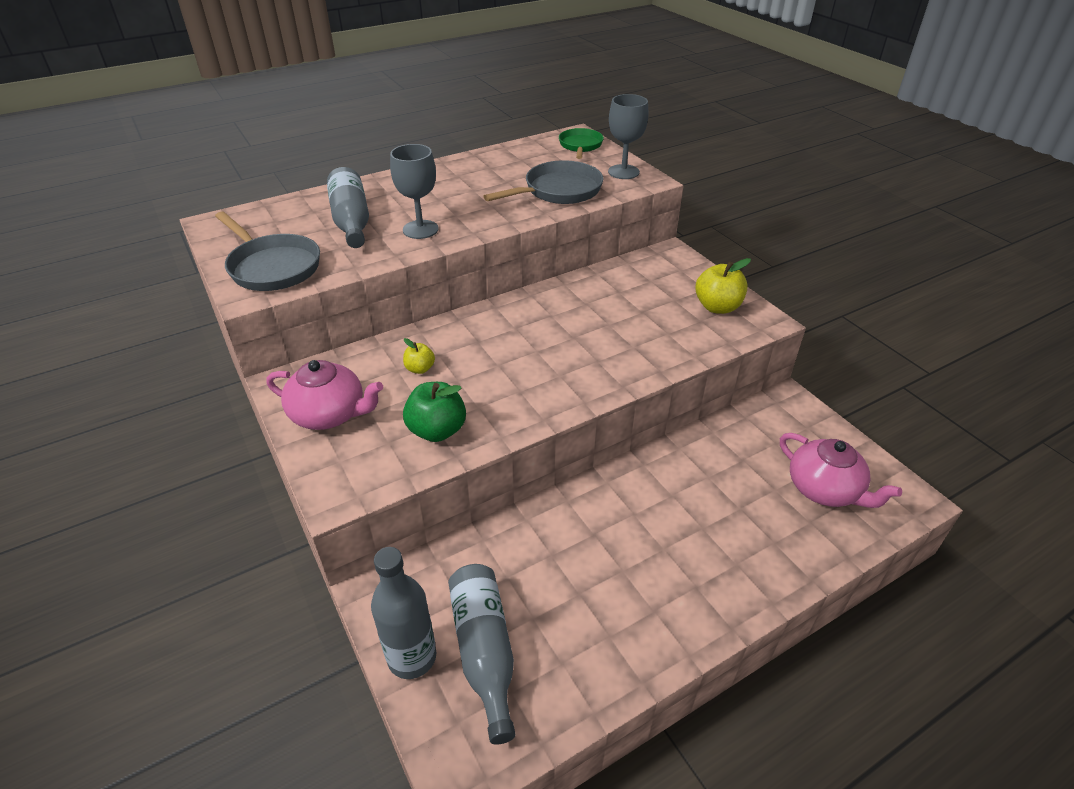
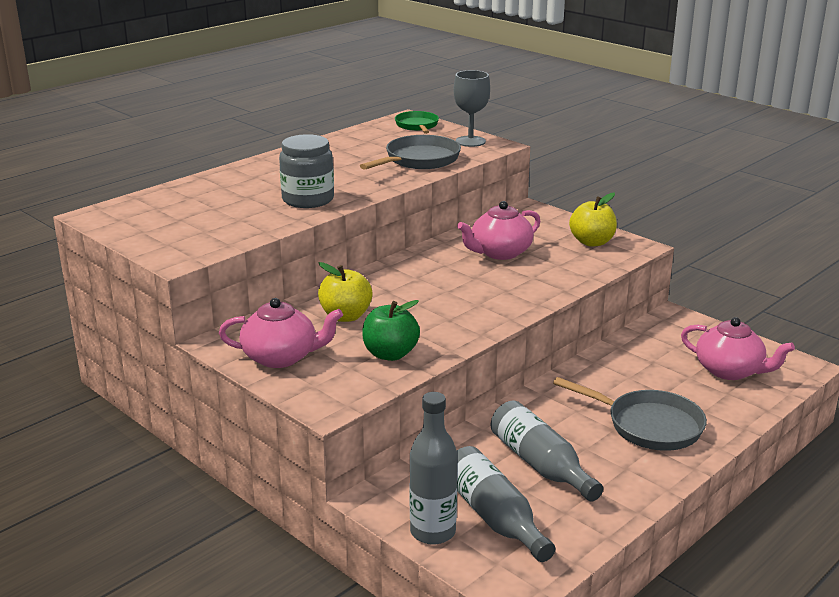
camera: 15 degrees left, 15 degrees down
(272, 267) = (184, 240): grey pan -> grey pan (648, 425)
(351, 221) = (235, 200): grey bottle -> grey bottle (540, 464)
(420, 229) = (308, 199): grey goblet -> grey jar
(420, 369) = (346, 316): yellow apple -> yellow apple, size x1.77
(614, 307) = (500, 253): none -> pink teapot

